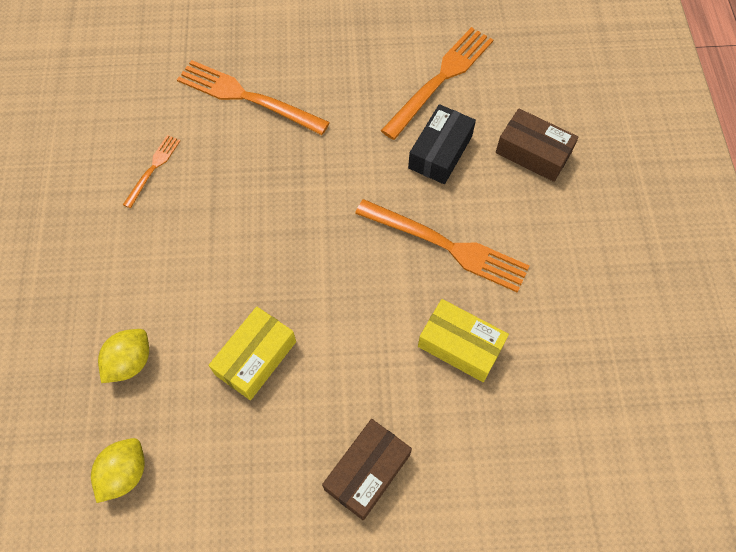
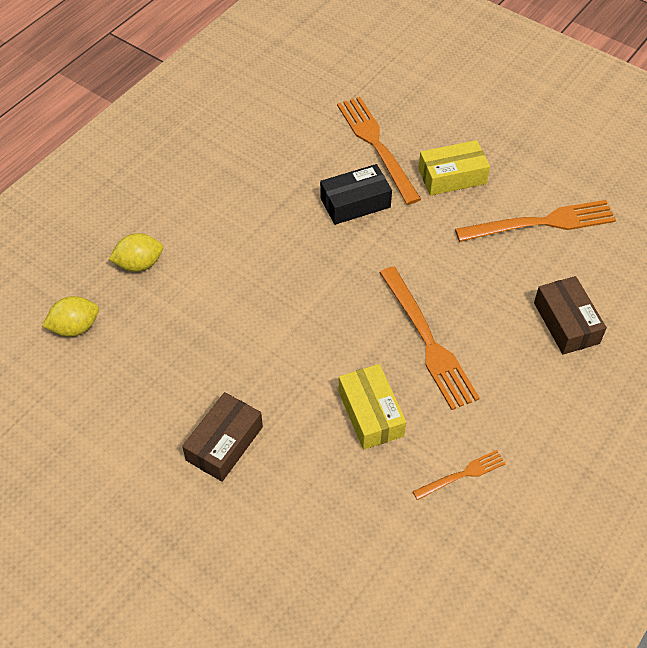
camera: 40 degrees right, 10 degrees down
(153, 168) = (266, 153): orange fork -> orange fork (462, 474)
(256, 358) = (220, 318): yellow box -> yellow box (452, 176)
(367, 472) = (224, 443): brown box -> brown box turned 45 degrees counterclockwise
(440, 152) = (488, 274): black box -> black box (355, 203)

